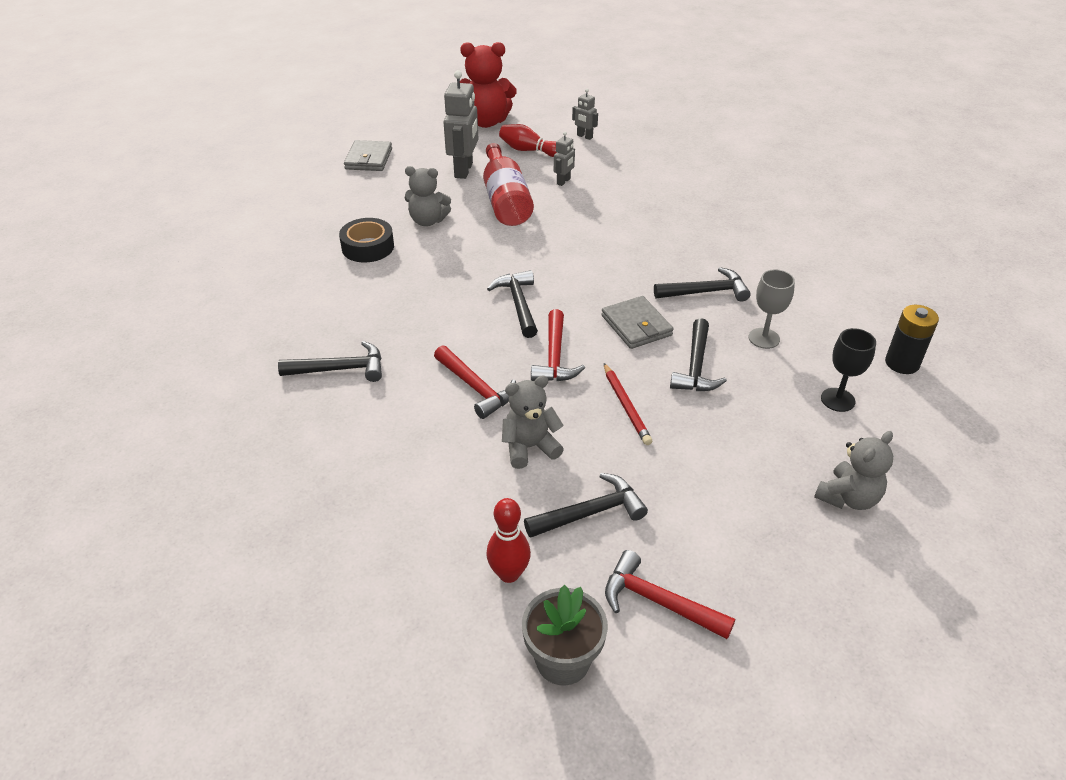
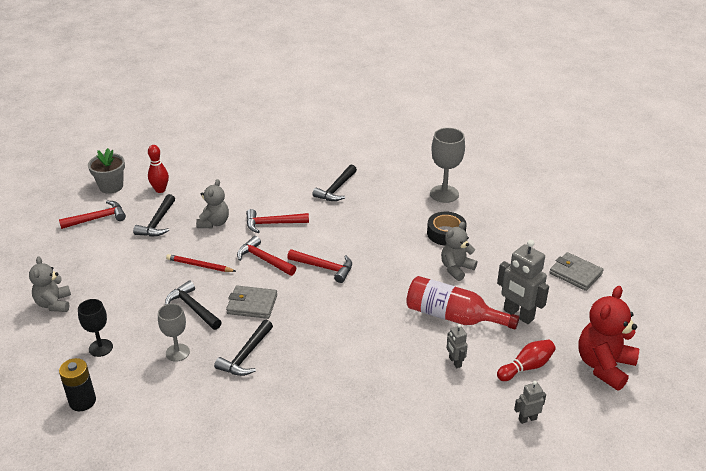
camera: 125 degrees right, 5 degrees down
(280, 275) = (444, 194): none -> grey goblet
(518, 304) = (324, 268): black hammer -> red hammer

